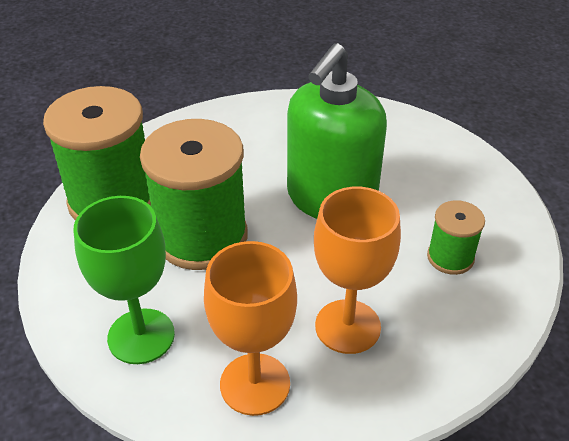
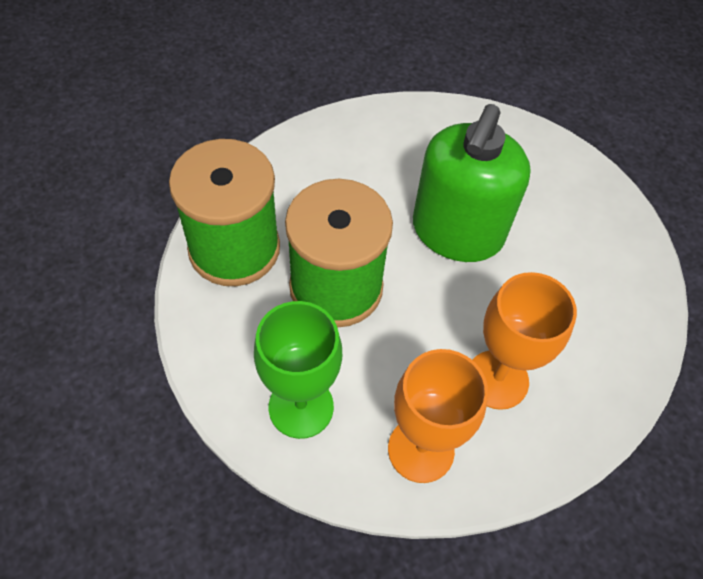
camera: 10 degrees left, 15 degrees up
(450, 257) = (582, 294): green spool -> none

